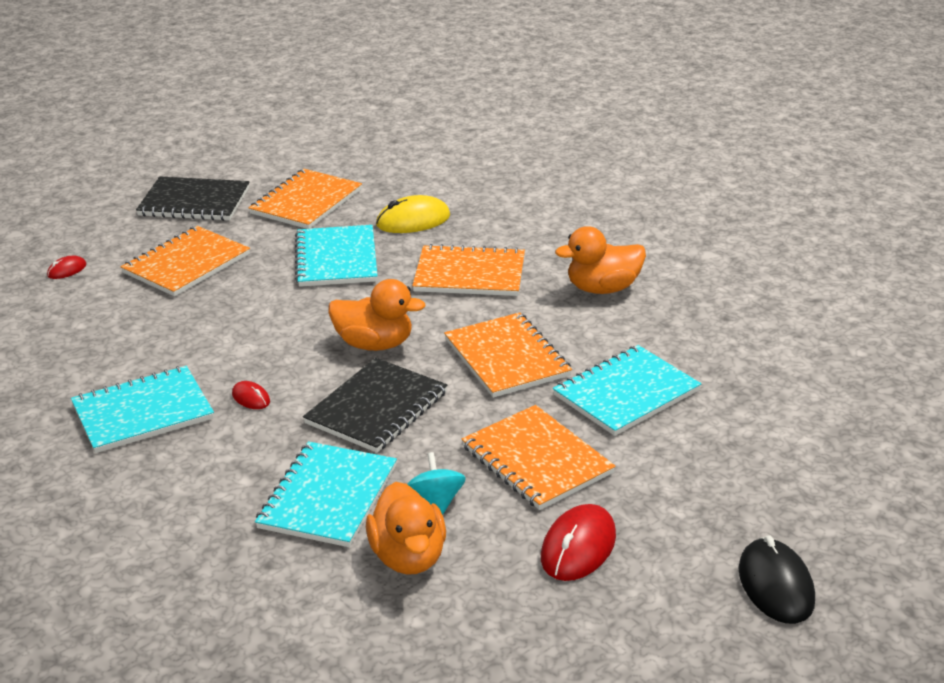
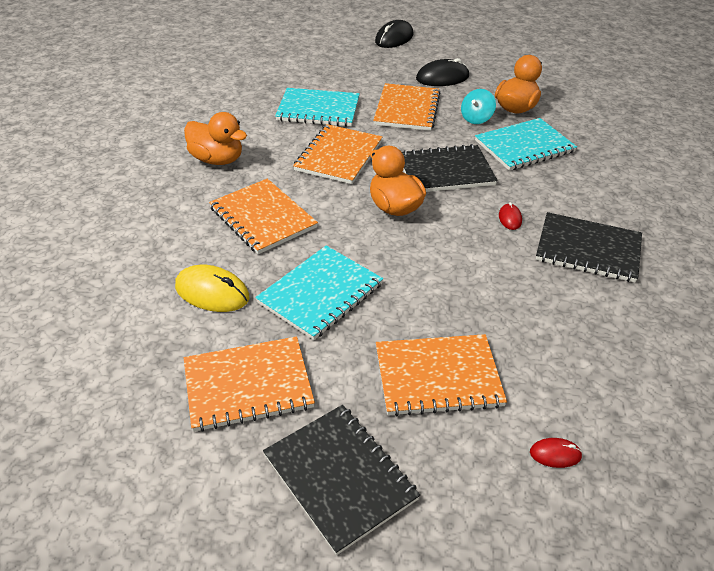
camera: 135 degrees left, 10 degrees up
(143, 412) = (588, 249): turquoise notebook -> black notebook
(578, 547) = (442, 78): red mouse -> black mouse

